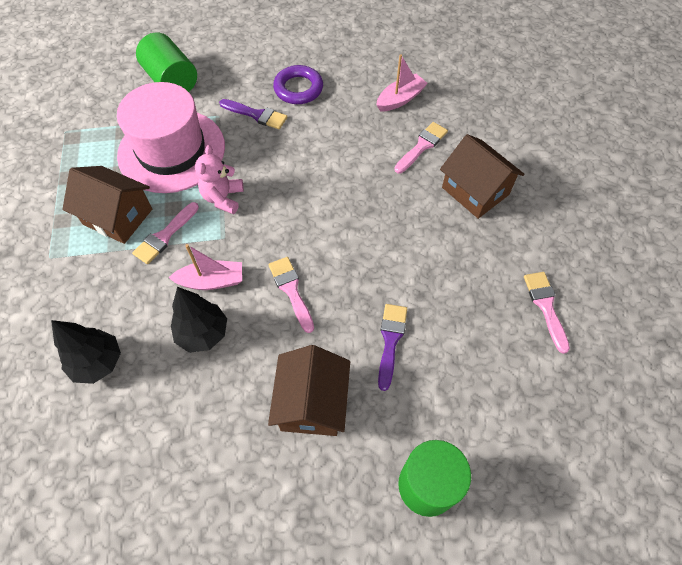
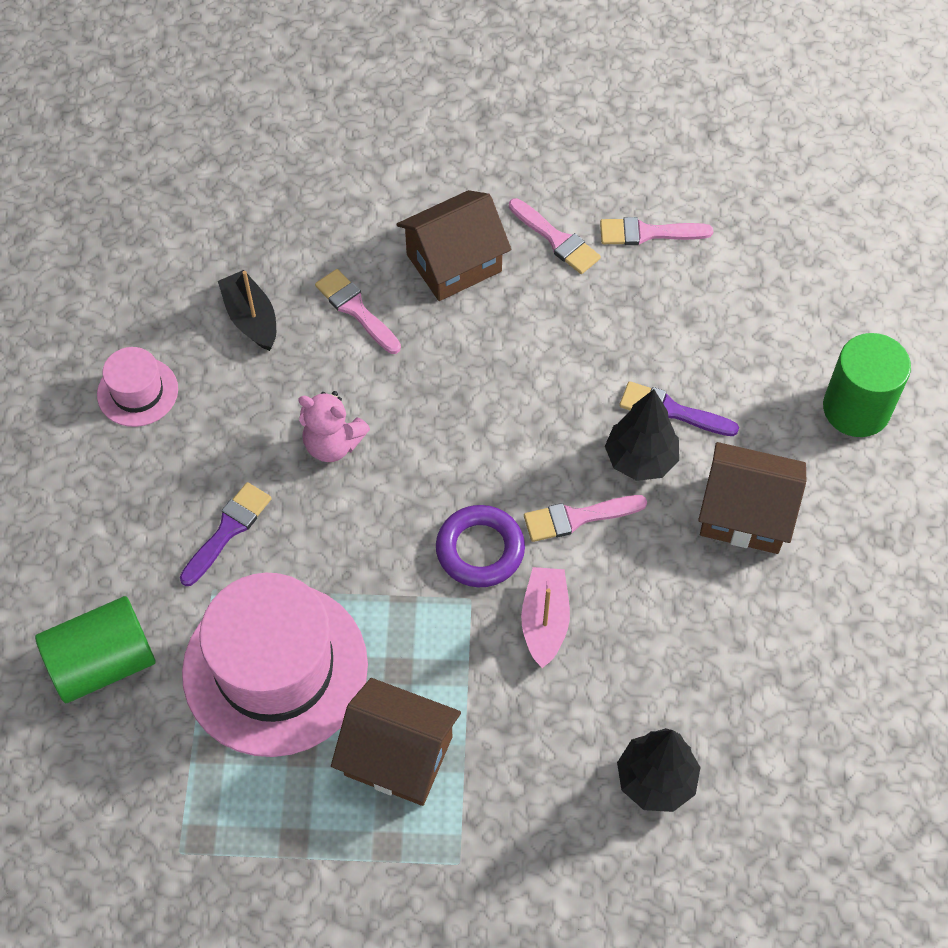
camera: 80 degrees left, 0 degrees up
(118, 217) = (398, 755): brown house -> brown house turned 75 degrees clockwise
(165, 236) = (450, 684): pink brush -> pink brush (556, 239)
(203, 333) = (628, 637): black tree -> black tree (640, 460)
(223, 198) = (394, 595): pink teddy bear -> pink teddy bear (333, 444)
(298, 88) = (184, 460): purple ring -> purple ring (480, 550)
(338, 61) = (137, 392): none -> pink hat
(400, 99) = (251, 318): pink boat -> black boat

